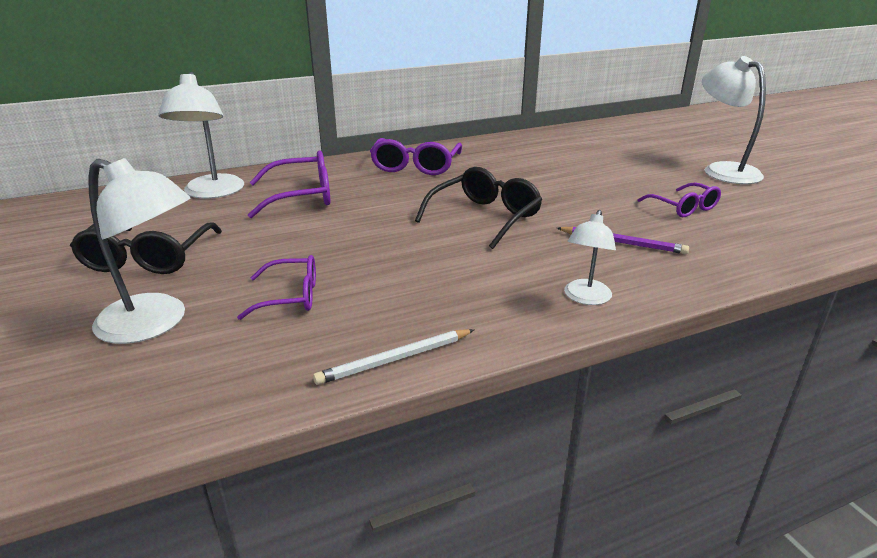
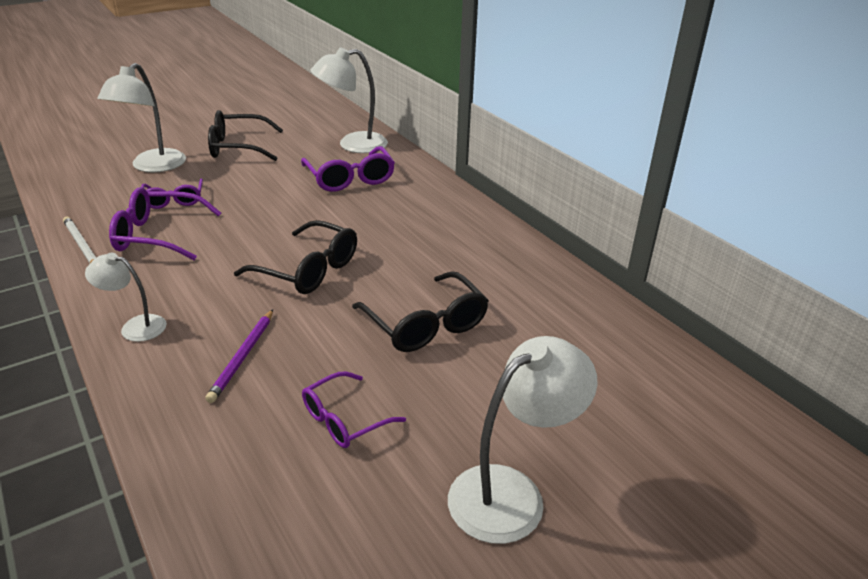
camera: 80 degrees right, 5 degrees up
(415, 166) = (441, 223): purple glasses -> purple glasses (158, 235)
(568, 180) = (426, 325): none -> black glasses

